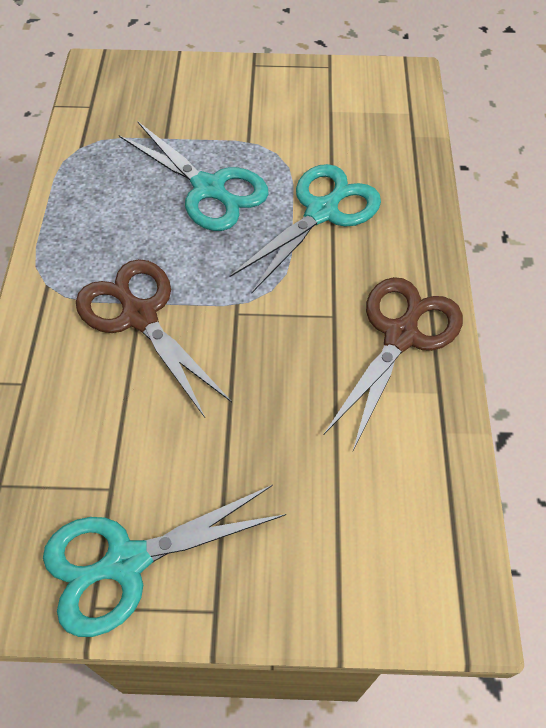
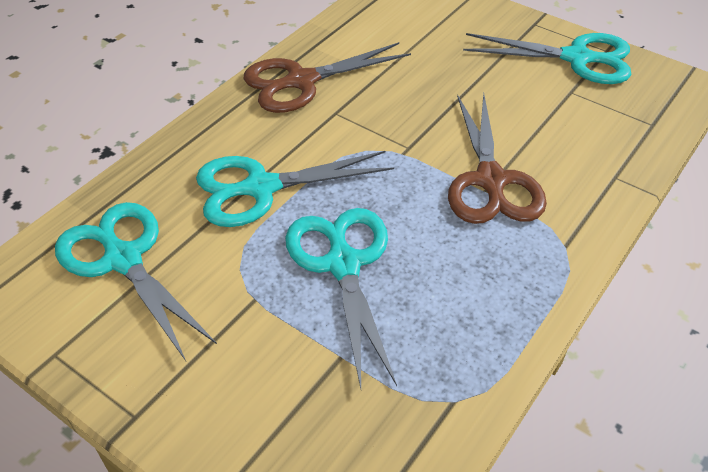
camera: 145 degrees left, 10 degrees down
(355, 123) = (124, 259): none -> turquoise scissors

